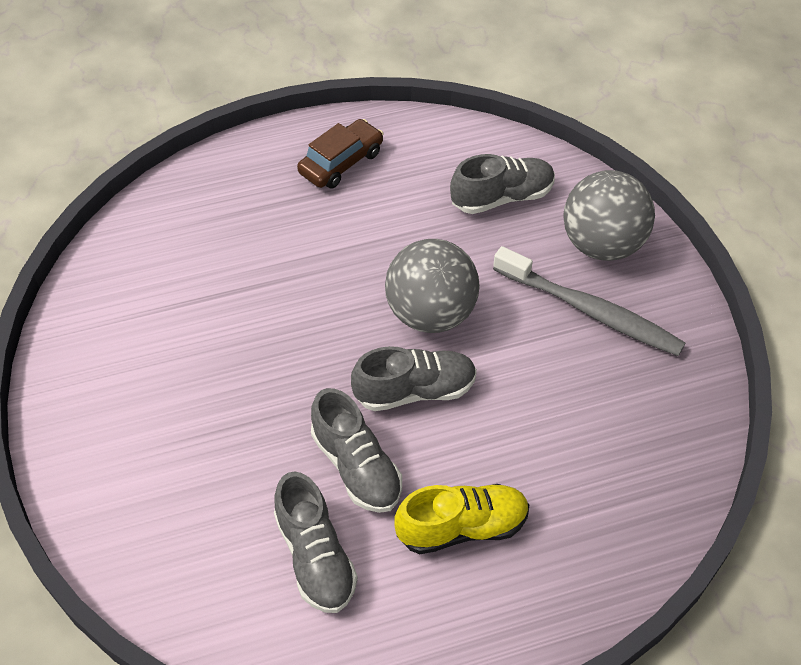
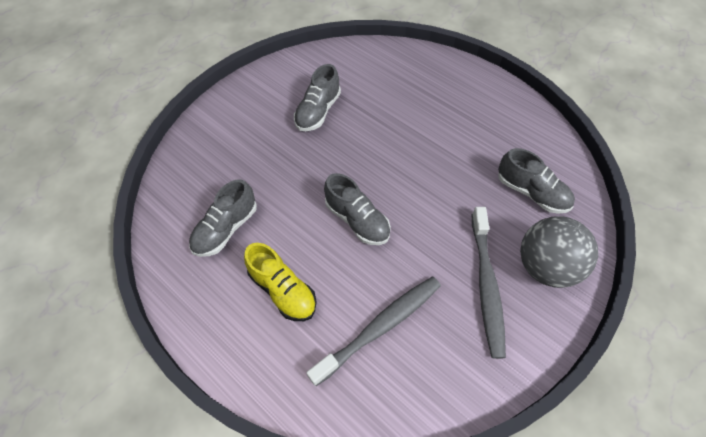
camera: 60 degrees right, 5 degrees up
(341, 162) = (483, 105): brown car -> none
(356, 466) = (290, 218): grey shoe -> grey shoe (318, 111)
(430, 313) = (415, 200): grey ball -> none
(578, 443) = (380, 327): none -> grey toothbrush

